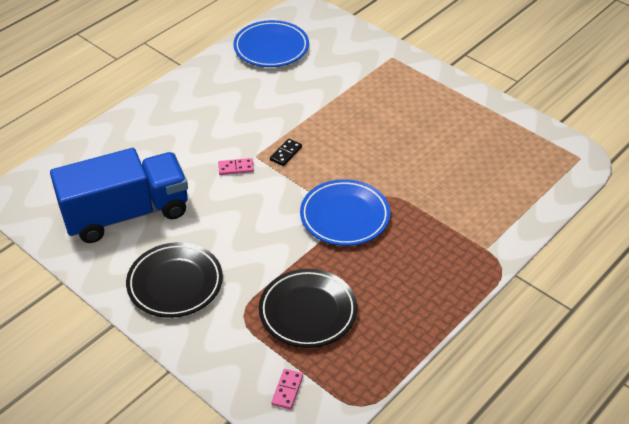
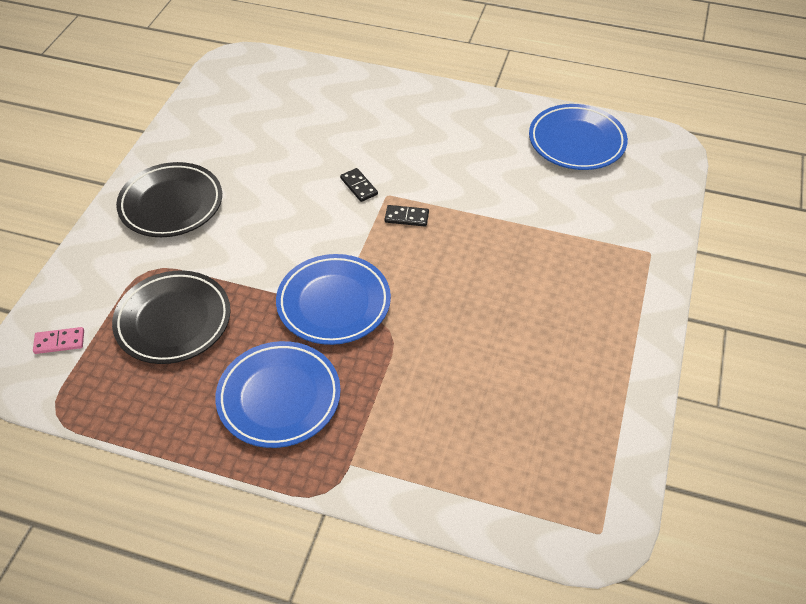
camera: 65 degrees right, 5 degrees up
(126, 214) = (248, 135): blue truck -> none
(236, 168) = (358, 186): pink domino -> black domino
(414, 269) = (279, 397): none -> blue plate

